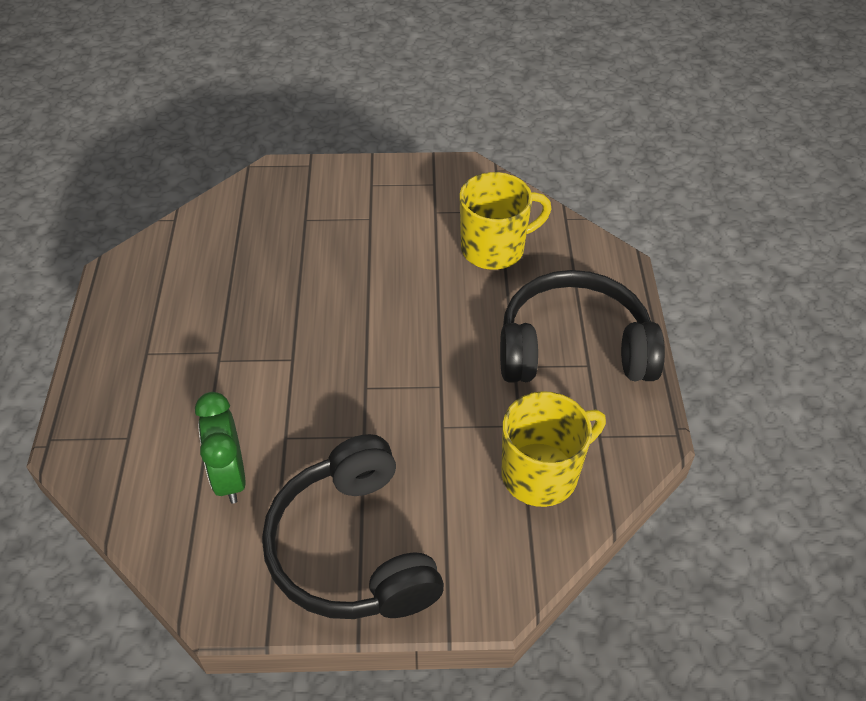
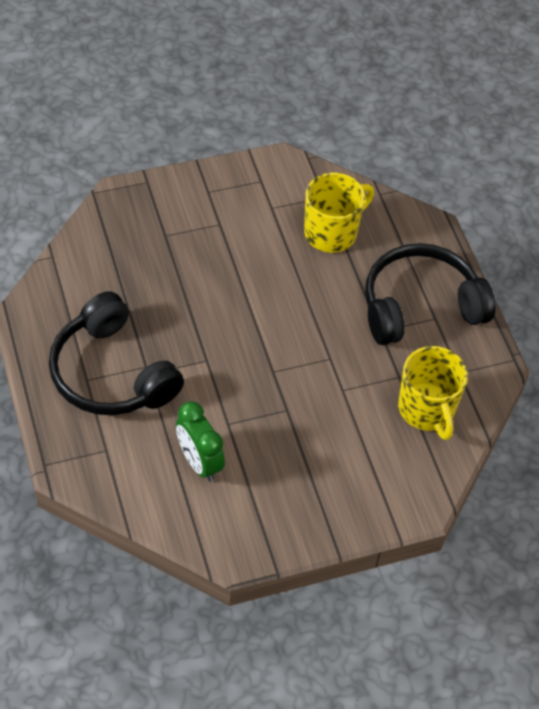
camera: 20 degrees left, 5 degrees up
(352, 549) = (311, 494): black headphones -> black headphones (111, 373)
(542, 474) = (427, 410): yellow mug -> yellow mug turned 120 degrees clockwise

